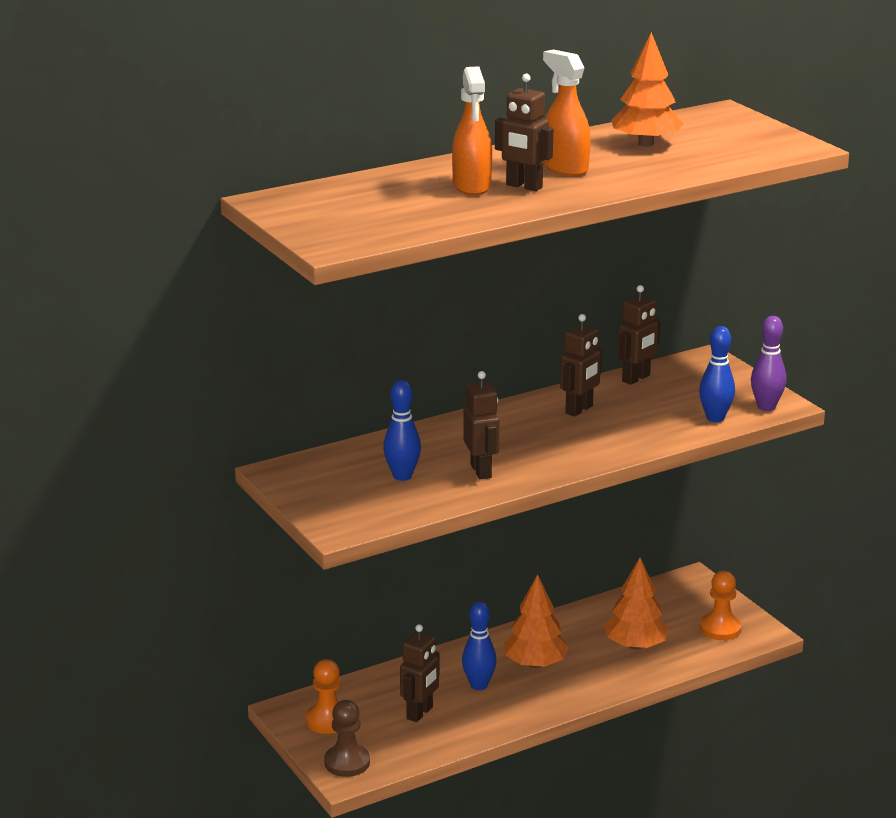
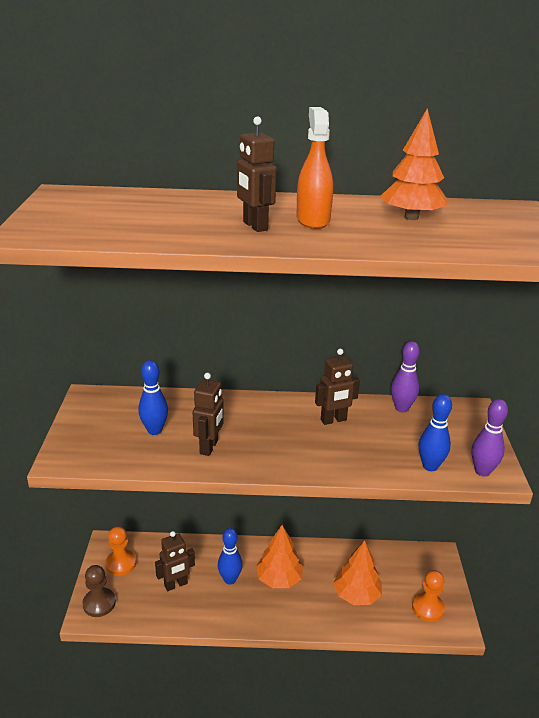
camera: 30 degrees right, 5 degrees up
(472, 186) = (216, 216): orange spray bottle -> none
(636, 378) = (401, 408): brown robot -> purple bowling pin

